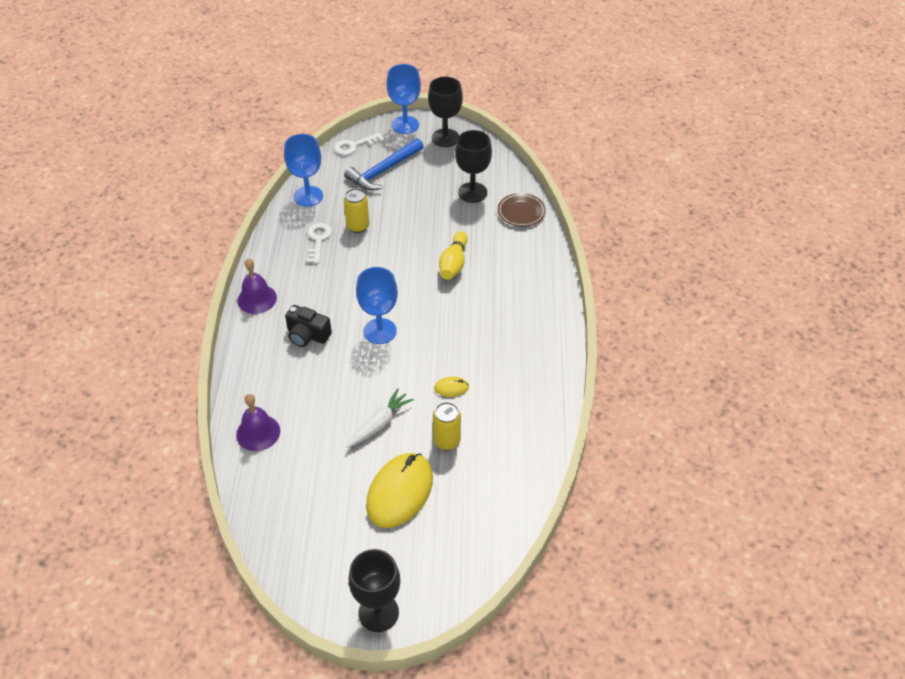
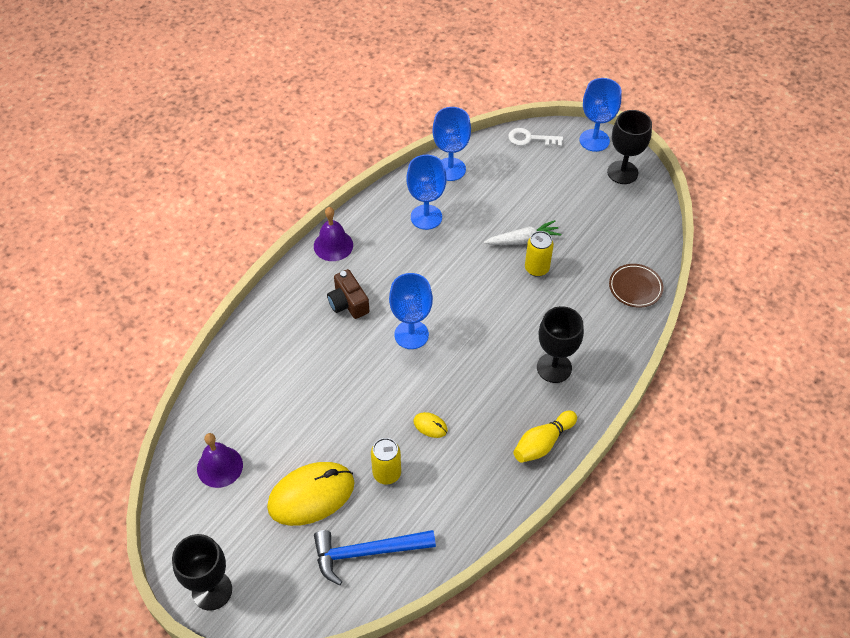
camera: 35 degrees right, 5 degrees up
(258, 432) = (242, 369): purple bell -> purple bell (220, 466)
(307, 335) = (348, 303): black camera -> brown camera
(318, 240) = (426, 217): white key -> blue goblet
(358, 226) = (471, 222): yellow can -> yellow can (536, 268)
(379, 424) = (343, 422): white carrot -> white carrot (522, 240)
(383, 171) = (537, 177): blue hammer -> blue hammer (366, 552)
(453, 263) = (528, 305): yellow bowling pin -> yellow bowling pin (543, 443)
(472, 192) = (604, 242): black goblet -> black goblet (554, 367)

